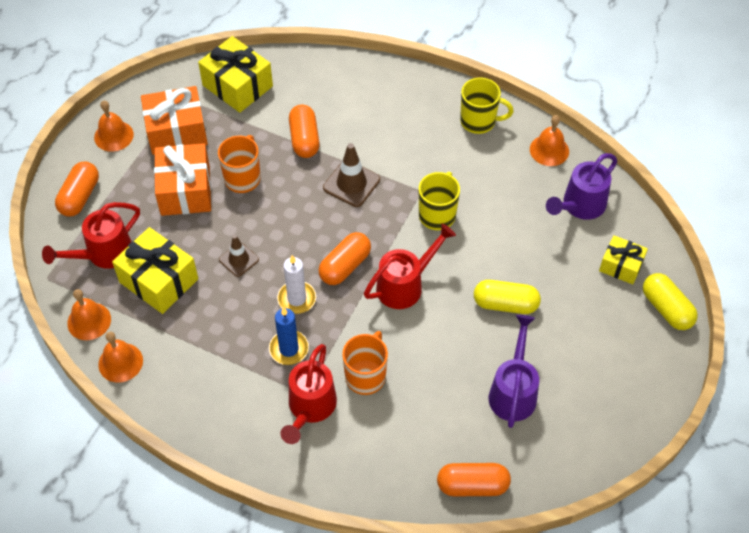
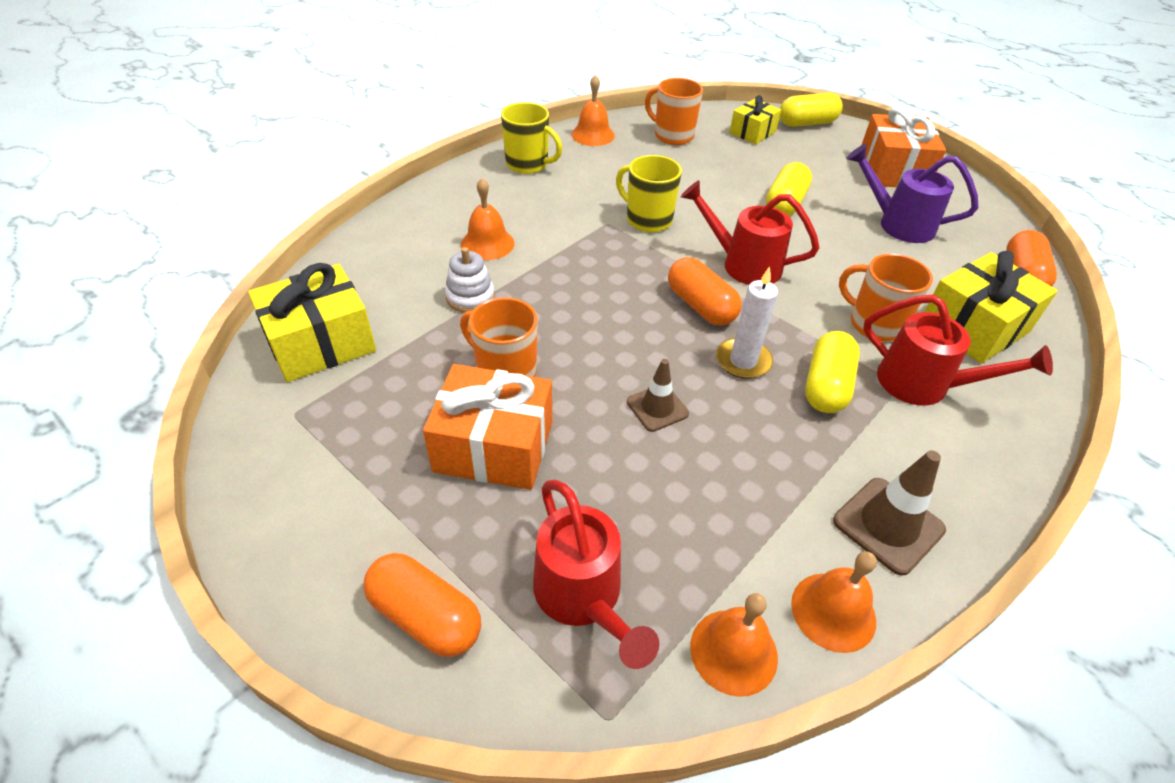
camera: 75 degrees left, 10 degrees down
(113, 136) = (308, 529): orange bell -> orange bell (487, 243)
(159, 280) = (668, 519): yellow gift -> yellow gift (974, 327)
(177, 132) = (362, 434): orange gift -> orange gift (892, 170)
(289, 349) = (826, 386): blue candle -> yellow capsule
(304, 139) = (470, 297): orange capsule -> white stacking toy
(351, 183) = (569, 272): brown traffic cone -> brown traffic cone (888, 525)
(405, 285) = (743, 264): red watering can -> red watering can turned 45 degrees counterclockwise
(479, 121) = (528, 164): yellow mug -> yellow mug turned 90 degrees clockwise
(580, 206) = (672, 136): purple watering can -> orange mug

